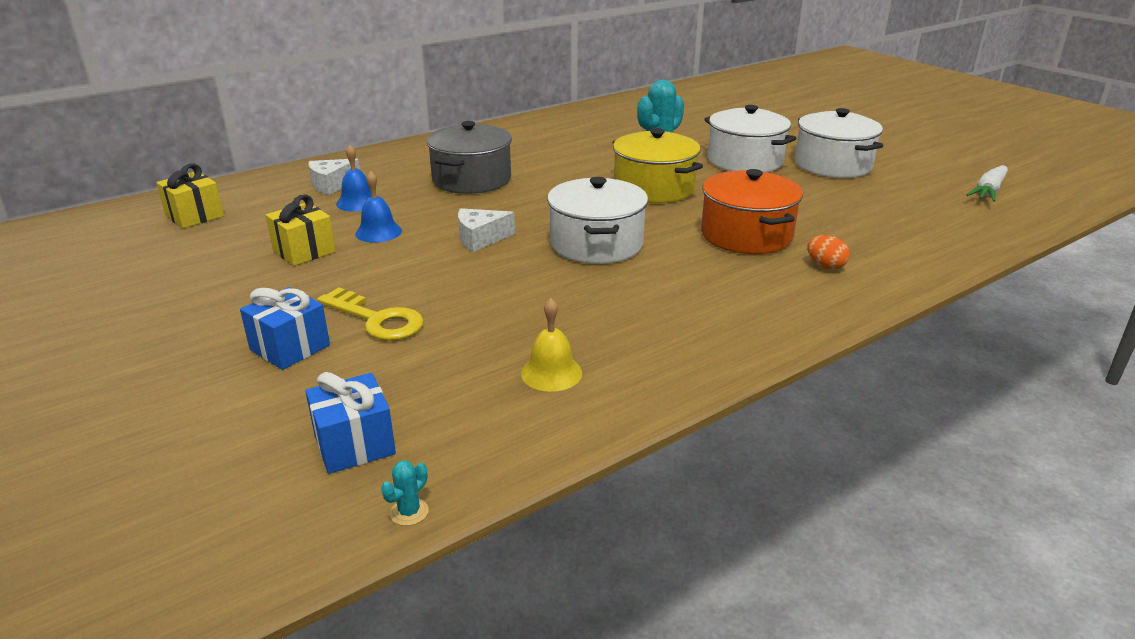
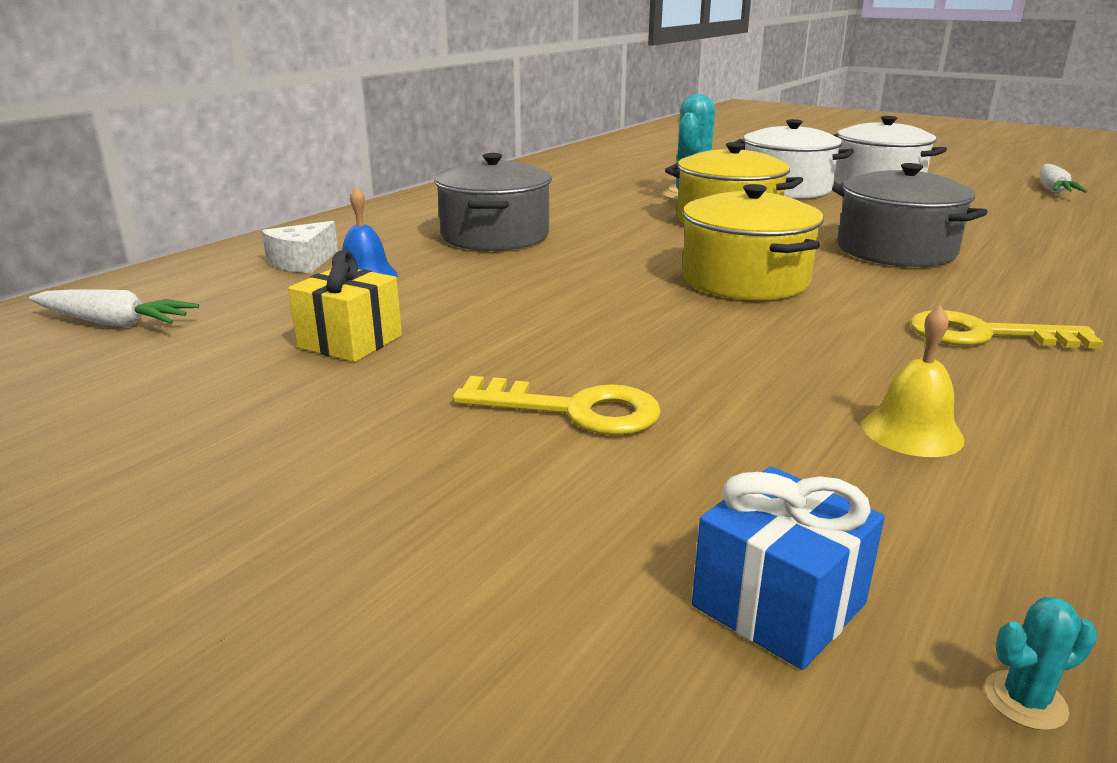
camera: 20 degrees left, 5 degrees down
(194, 216) = (113, 323): yellow gift -> white carrot
(290, 348) = (480, 475): blue gift -> none
(378, 232) = (438, 305): blue bell -> none
(409, 512) = (1025, 700): turquoise cactus -> turquoise cactus turned 60 degrees clockwise
(480, 238) = (591, 293): white cheese -> none
(596, 244) = (745, 280): white pot -> yellow pot
(702, 317) = (984, 335): none -> yellow key
(746, 235) = (895, 250): orange pot -> grey pot
(825, 266) = (1022, 267): orange egg -> none

